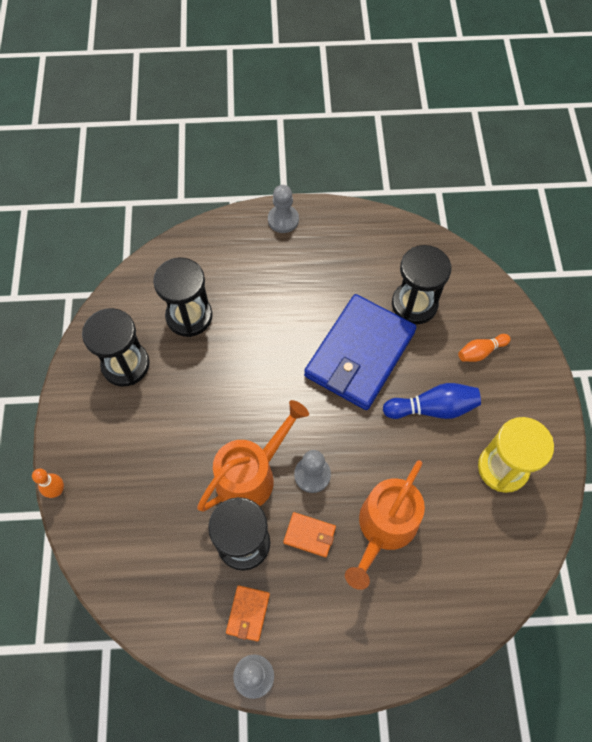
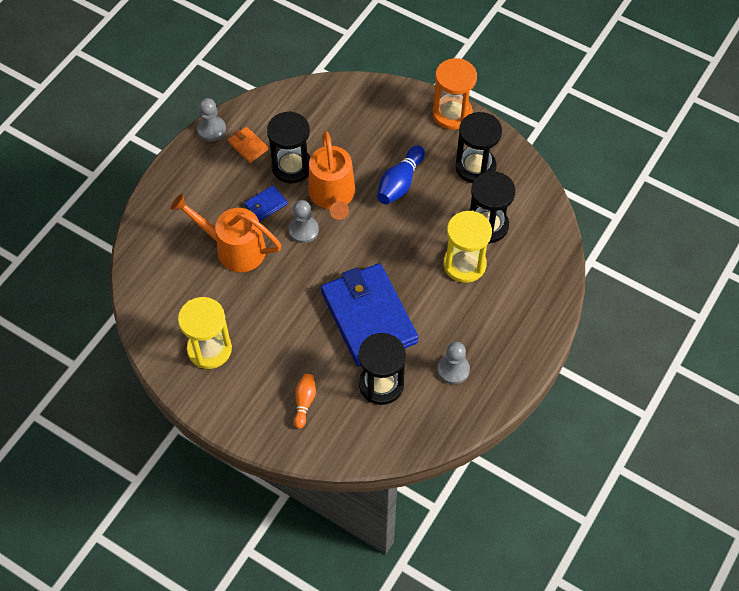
camera: 125 degrees right, 5 degrees down
(57, 490) = (409, 89): orange bowling pin -> none
(68, 426) = (452, 114): none -> orange hourglass
(246, 311) = (464, 264): none -> yellow hourglass
(283, 220) = (533, 341): grey pawn -> grey pawn (453, 369)
(309, 535) = (266, 205): orange wallet -> blue wallet
(383, 528) = (233, 248): orange watering can -> orange watering can turned 45 degrees counterclockwise
(433, 408) = (288, 336): blue bowling pin -> blue bowling pin (400, 183)

